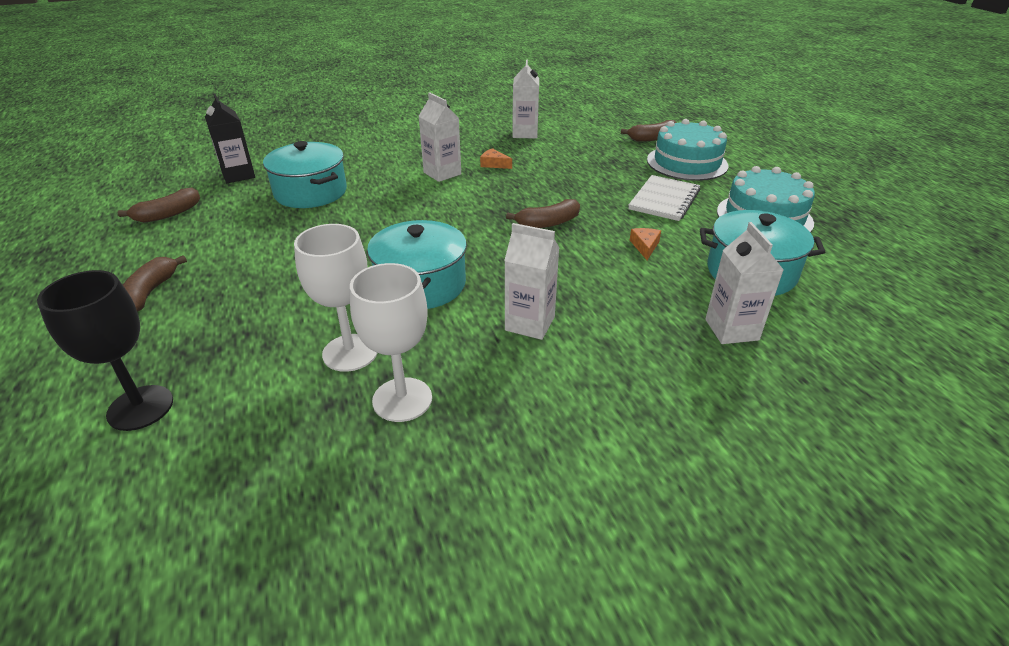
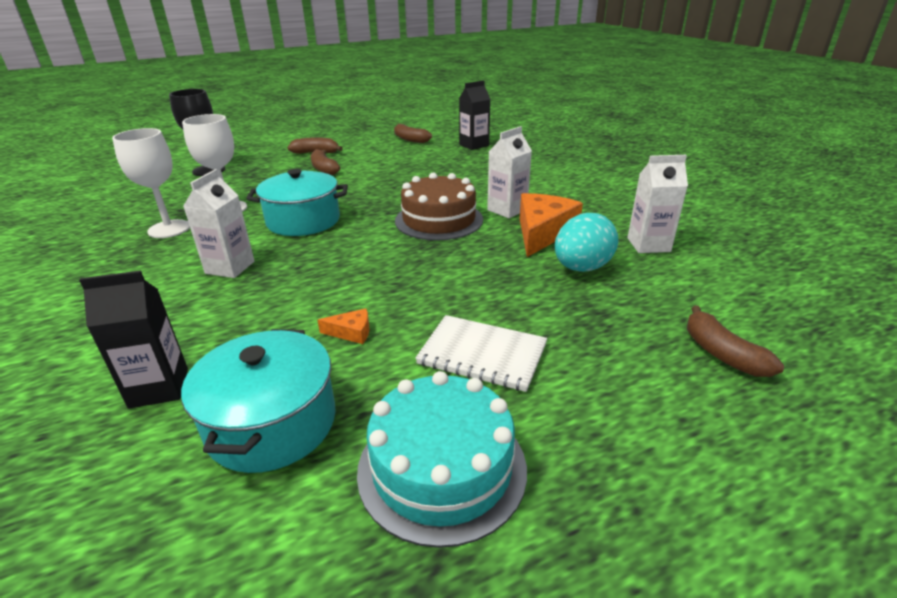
camera: 85 degrees right, 5 degrees down
(311, 192) = (451, 168): turquoise pot -> none
(451, 205) = (439, 220): none -> brown cake
(494, 164) = (542, 232): orange cheese -> orange cheese, size x2.26
(548, 223) = (406, 269): brown banana -> brown banana (324, 169)
(555, 158) = (581, 268): none -> turquoise egg
(687, 163) = (635, 388): turquoise cake -> none
(731, 330) = (159, 388): white carton -> black carton

